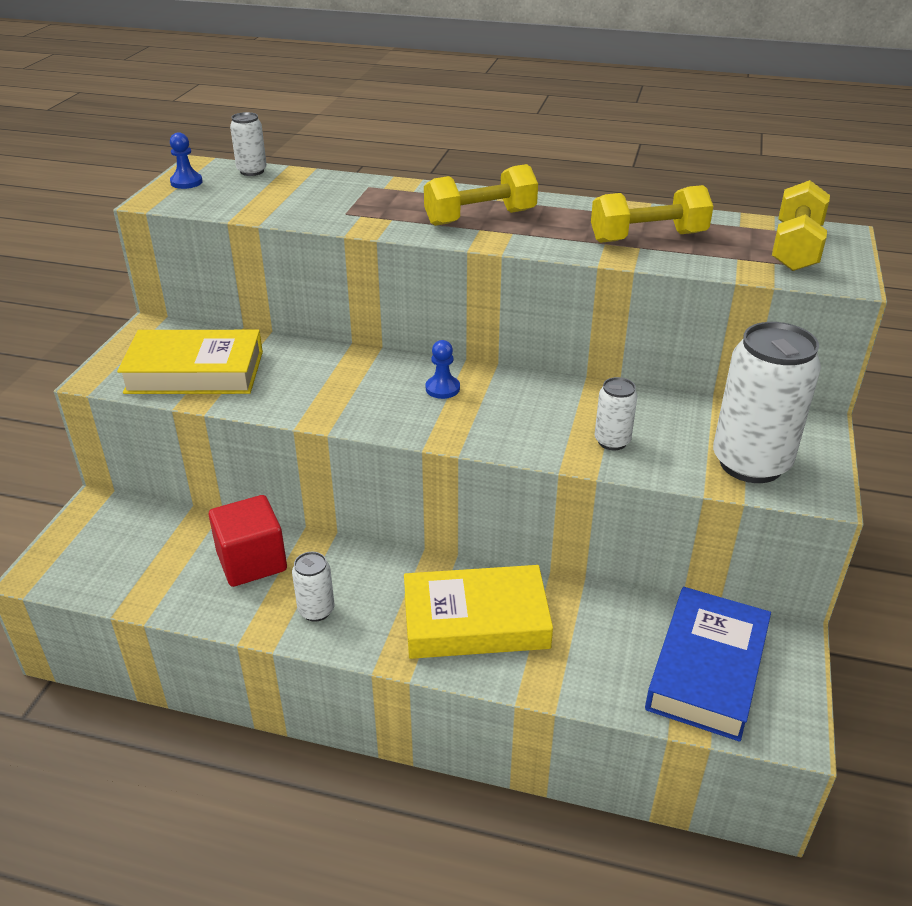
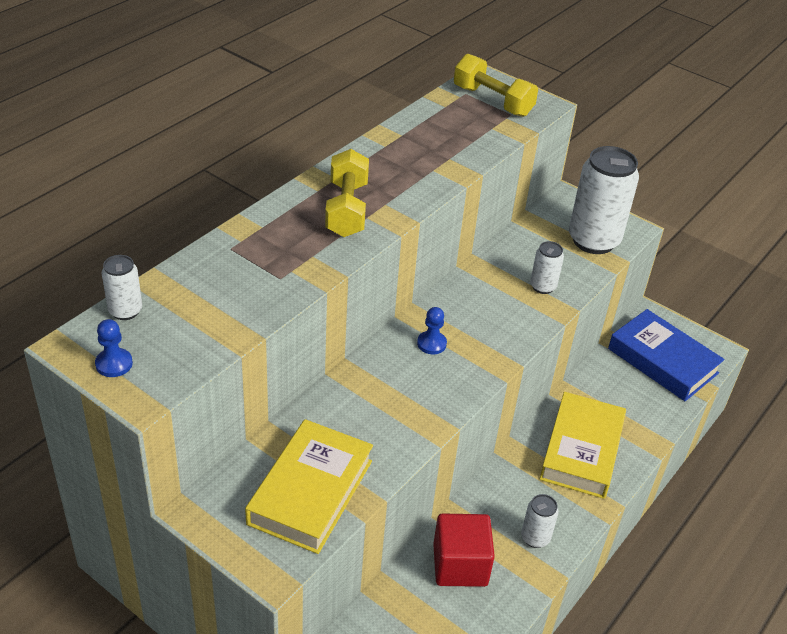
camera: 70 degrees left, 5 degrees up
(648, 237) = (437, 149): yellow dumbbell -> none

